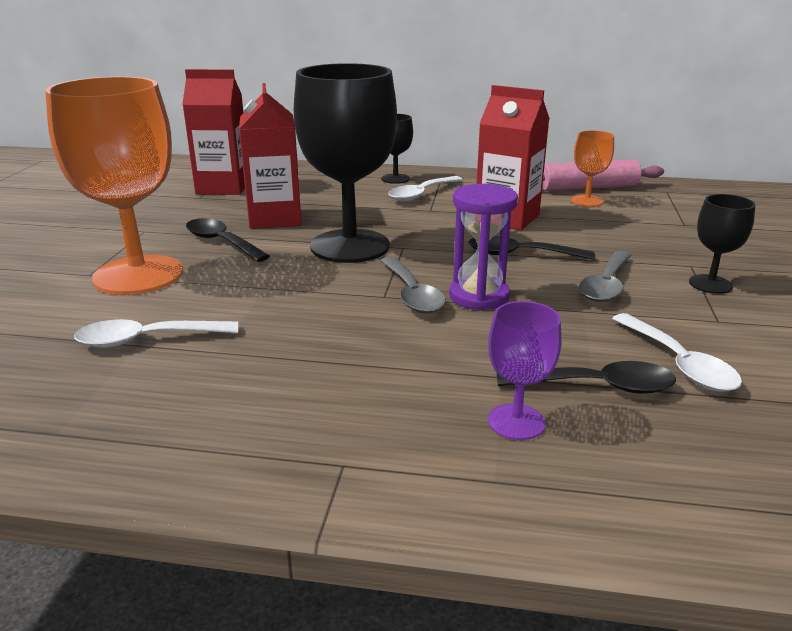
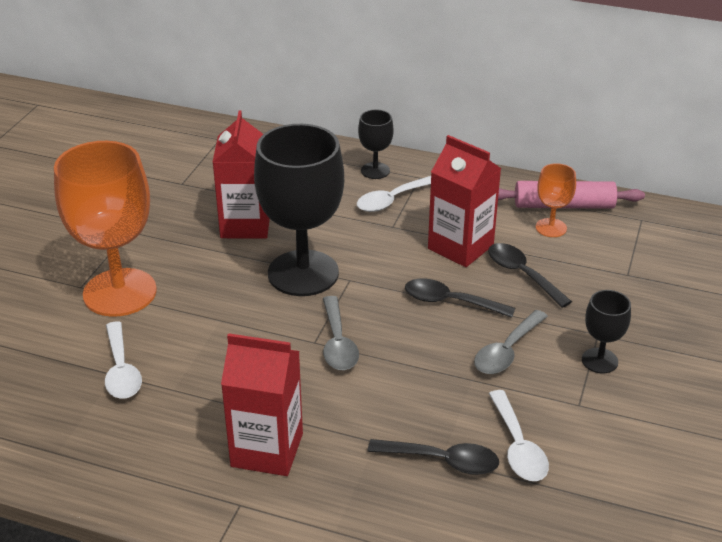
camera: 10 degrees right, 10 degrees up
(147, 340) = (121, 370): white spoon -> white spoon turned 105 degrees counterclockwise
(221, 242) = (193, 255): black spoon -> black spoon (522, 274)
(223, 187) = (206, 169): red carton -> red carton (267, 450)
(479, 296) = (392, 352): purple hourglass -> none
(516, 422) = (369, 485): purple goblet -> none

